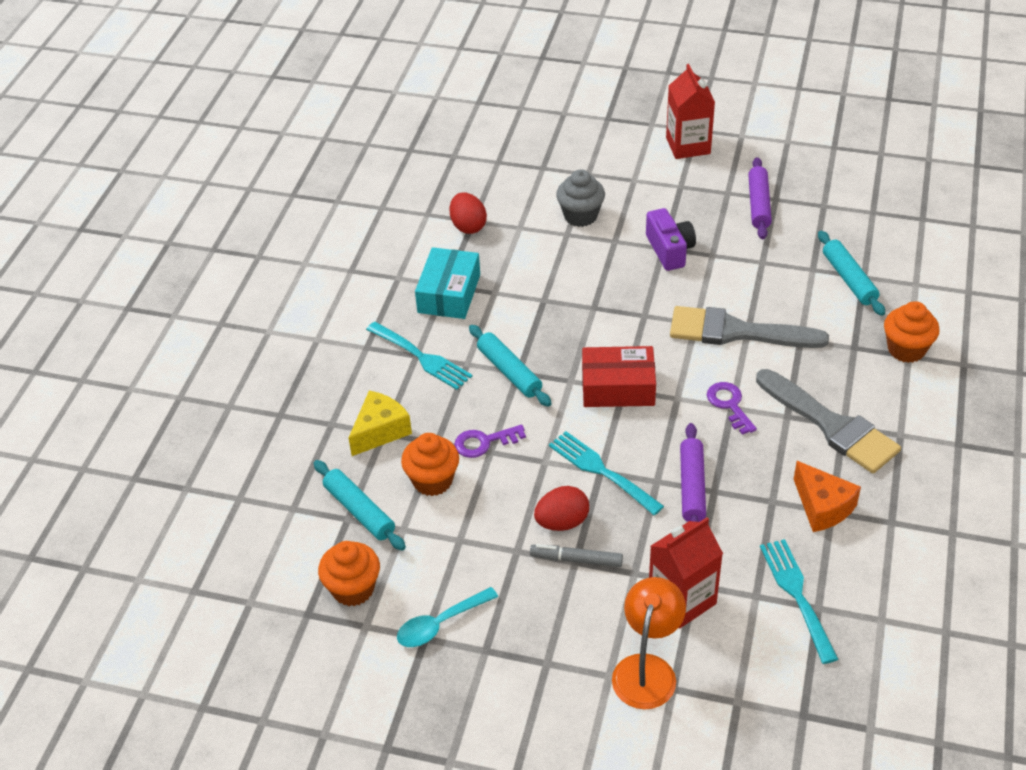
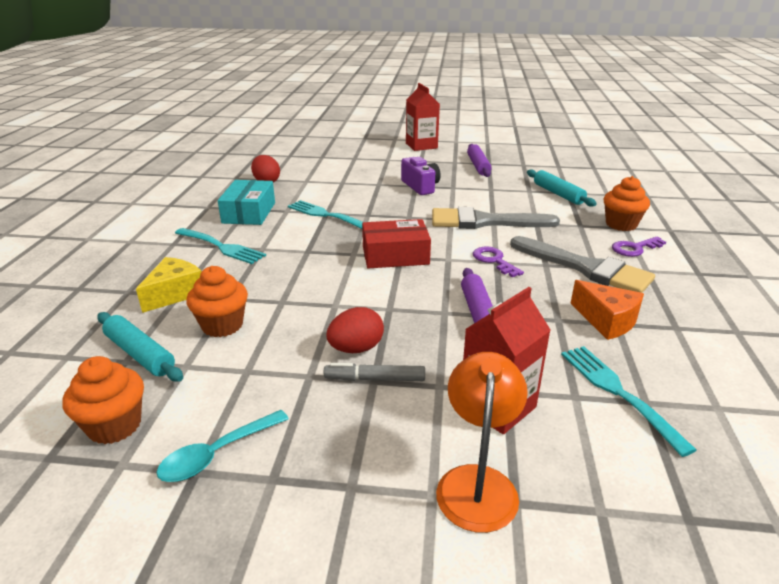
camera: 10 degrees left, 15 degrees down
(484, 442) = (275, 296): purple key -> purple key (634, 248)
(509, 372) = (299, 251): turquoise rolling pin -> none
(580, 216) = (351, 174): grey cupcake -> none
(602, 471) = (390, 308): turquoise fork -> turquoise fork (326, 215)

